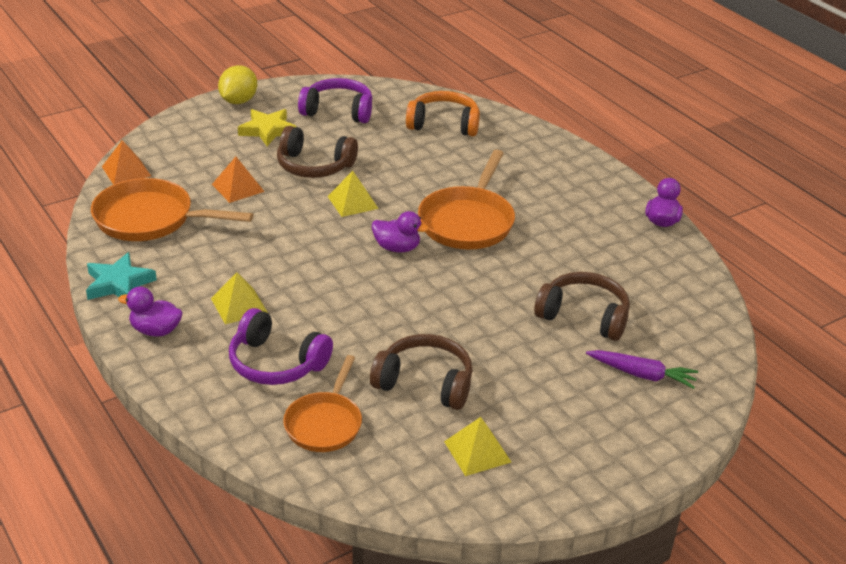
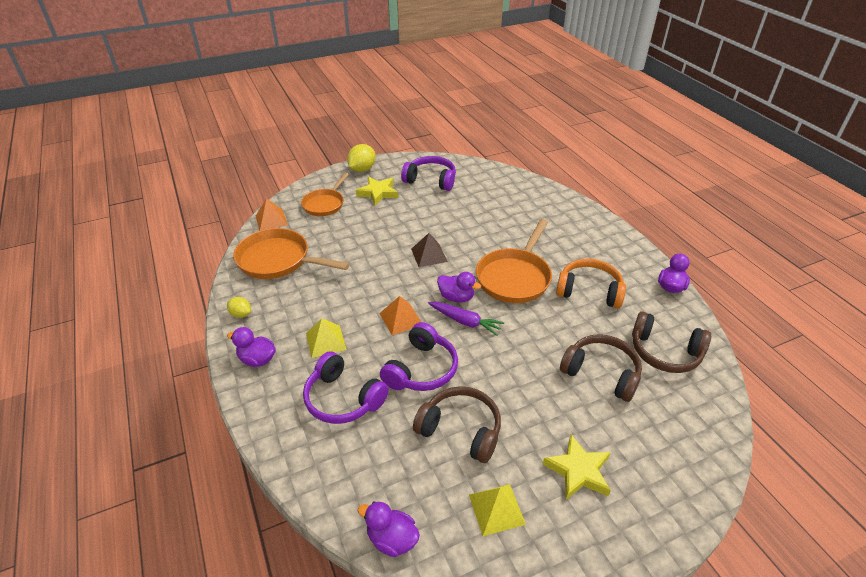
camera: 10 degrees right, 5 degrees up
(118, 283) = (241, 314): turquoise star -> yellow lemon
(238, 188) = (347, 238): orange pyramid -> orange pyramid (401, 319)
(314, 166) = (406, 223): brown headphones -> brown headphones (664, 352)
(325, 423) = (370, 464): orange pan -> orange pan (325, 204)
(352, 202) = (429, 255): yellow pyramid -> brown pyramid
(364, 487) = (392, 539): none -> purple duck
(366, 327) = (421, 369): none -> purple headphones
(443, 124) = (506, 194): orange headphones -> orange headphones (589, 291)
(565, 410) = (578, 471): none -> yellow star
(642, 375) = (649, 438): purple carrot -> purple carrot (465, 321)

